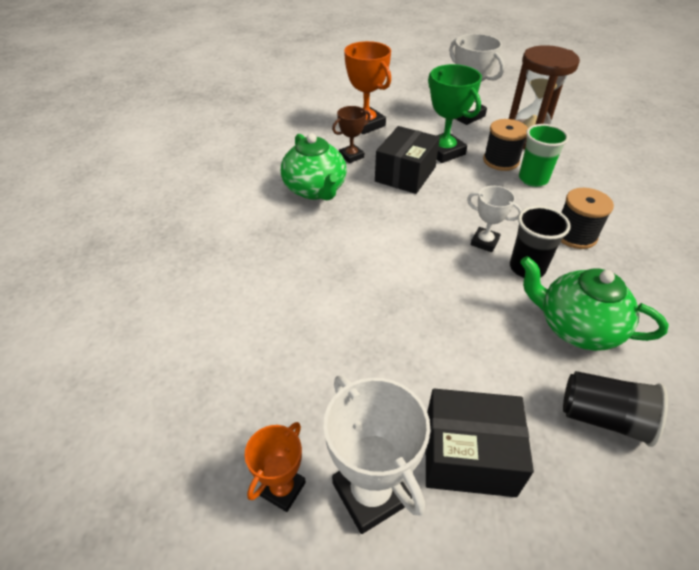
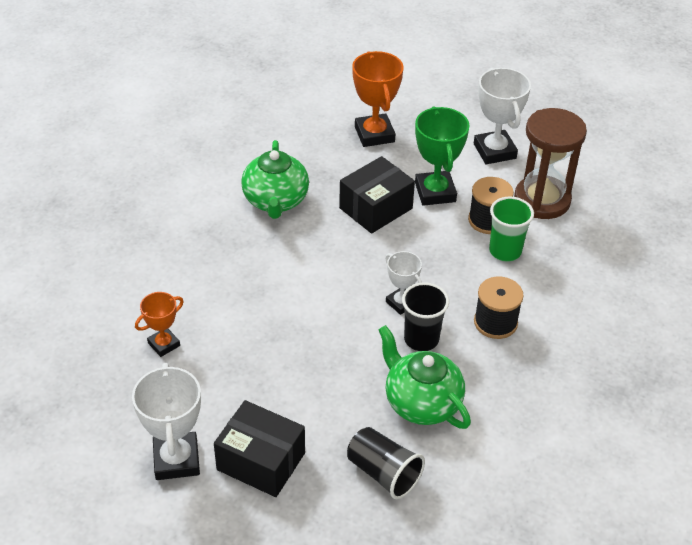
camera: 20 degrees right, 0 degrees up
(282, 488) = (119, 436): orange trophy -> orange trophy (164, 344)
(351, 156) = (334, 171): brown trophy -> none

